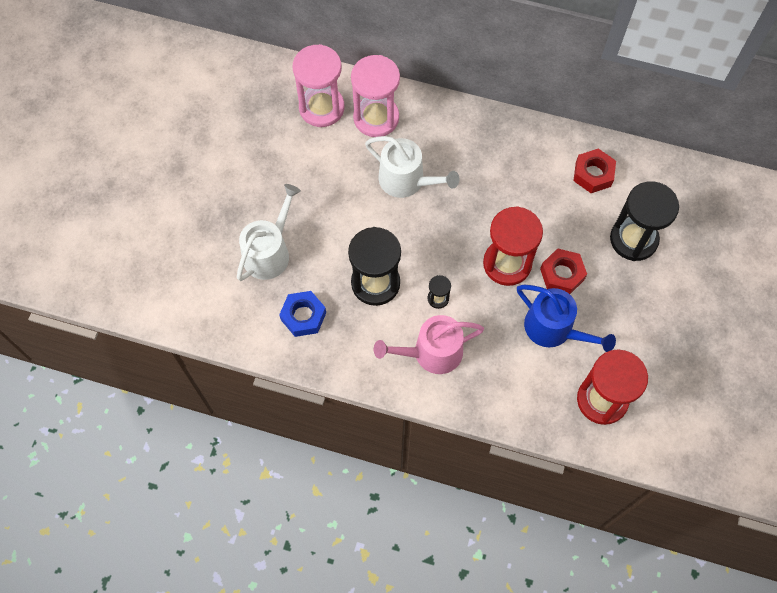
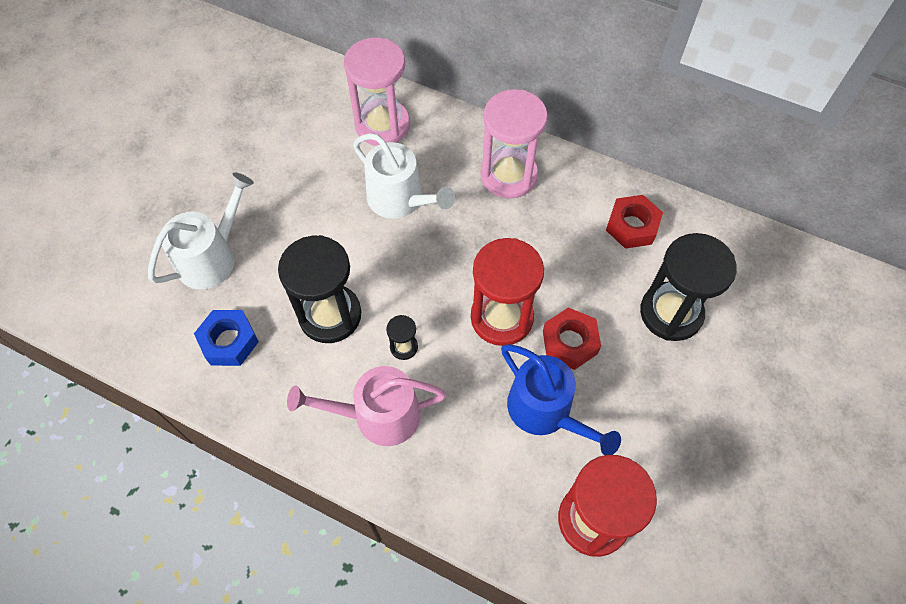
camera: 10 degrees right, 5 degrees down
(321, 108) = (322, 105): pink hourglass -> pink hourglass (508, 175)

